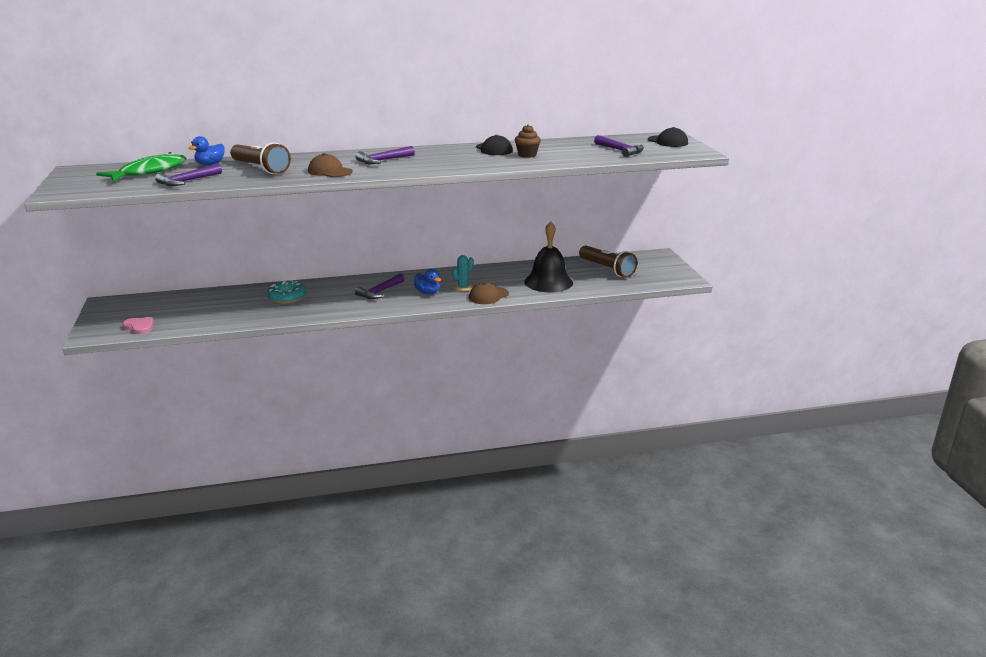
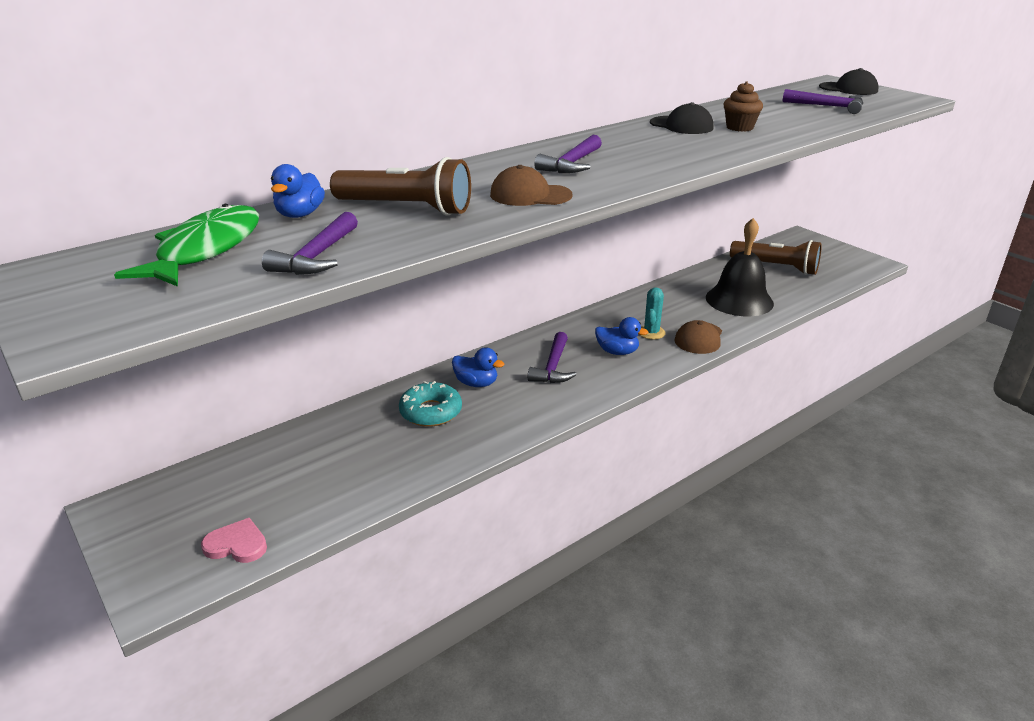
camera: 25 degrees left, 5 degrees up
(327, 290) = (476, 383): none -> blue duck

